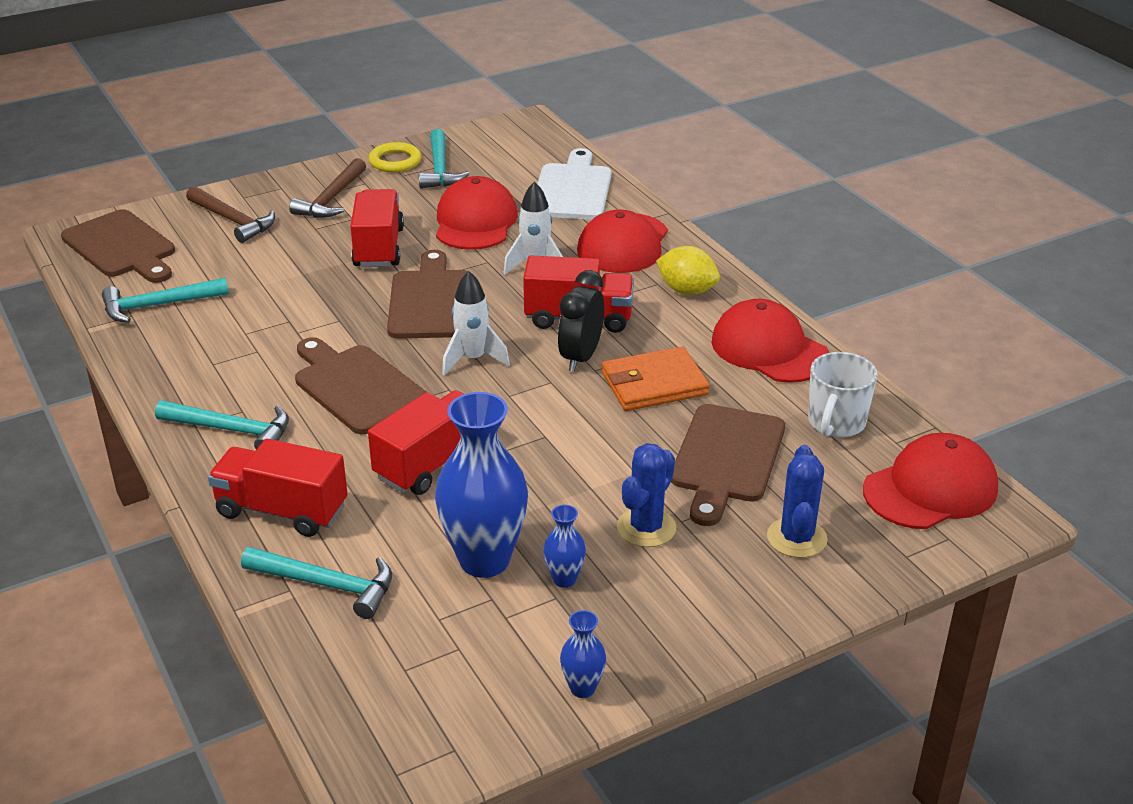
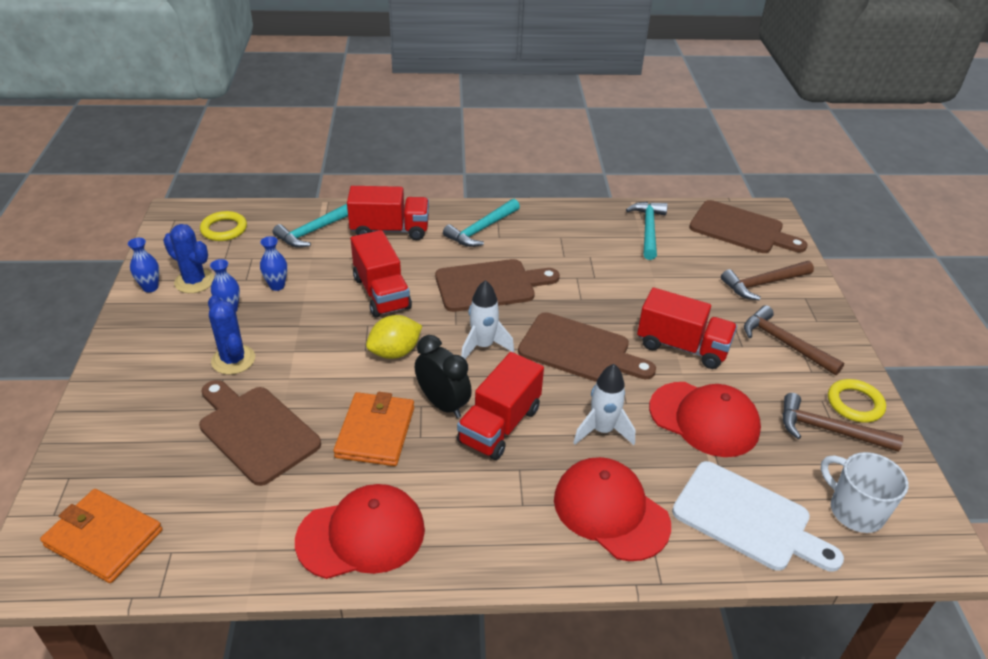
camera: 115 degrees right, 5 degrees up
(121, 247) = (741, 229): brown cutting board -> brown cutting board turned 135 degrees counterclockwise
(282, 510) = (390, 230): red truck -> red truck turned 45 degrees clockwise
(386, 691) = (224, 229): none -> yellow ring
(439, 169) = (828, 430): turquoise hammer -> brown hammer
(484, 560) = (277, 286): blue vase -> blue vase, size x0.46
(687, 290) = (496, 521): yellow lemon -> yellow lemon (395, 352)
(796, 538) = (147, 427): blue cactus -> blue cactus (194, 281)
(836, 423) = (229, 523): white mug -> white mug (854, 510)
(930, 489) = (103, 538): red cap -> orange wallet

